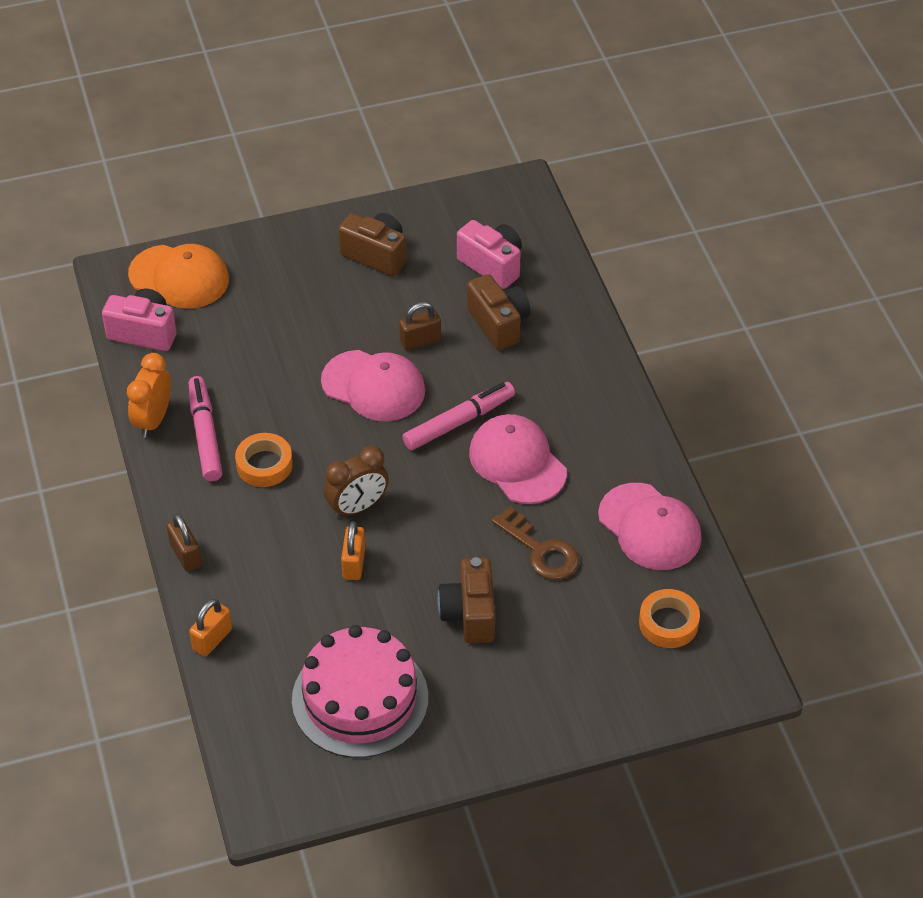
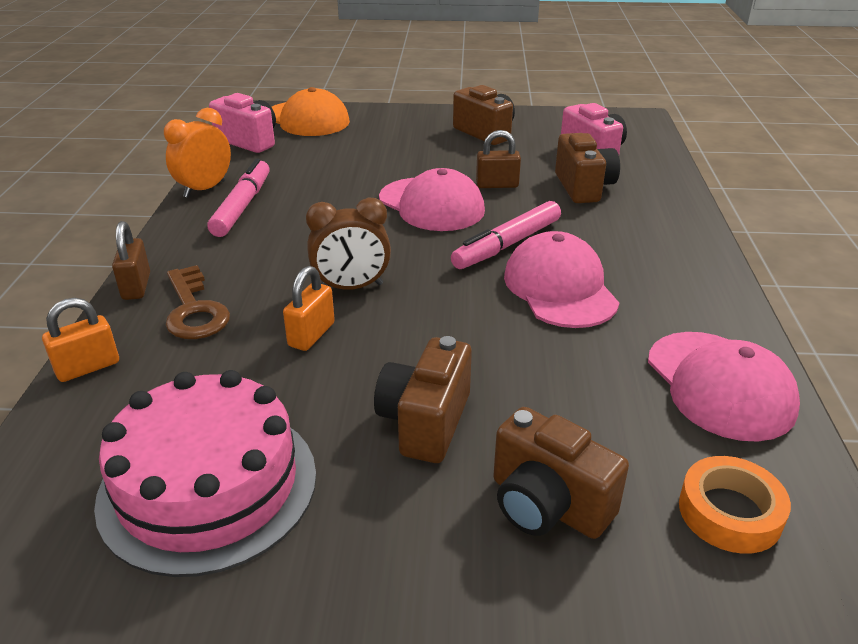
camera: 20 degrees right, 15 degrees down
(264, 465) = (280, 236): orange tape -> none
(459, 422) = (507, 244): pink marker -> pink marker turned 150 degrees clockwise
(540, 550) = (555, 375): brown key -> brown key (194, 310)
(565, 650) = (547, 505): none -> brown camera

